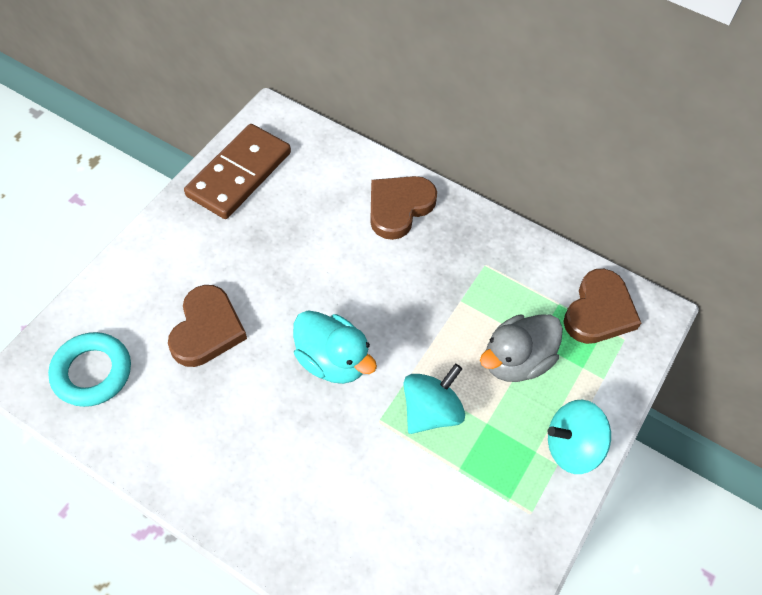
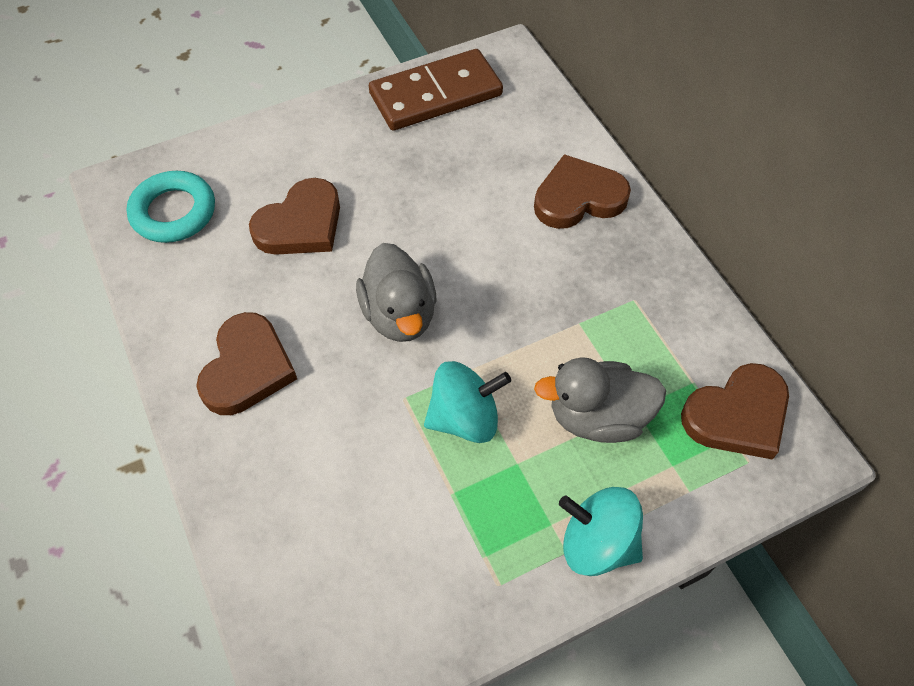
camera: 35 degrees right, 0 degrees up
(247, 464) = (247, 368): none -> brown heart
(333, 360) = (399, 314): turquoise duck -> grey duck

